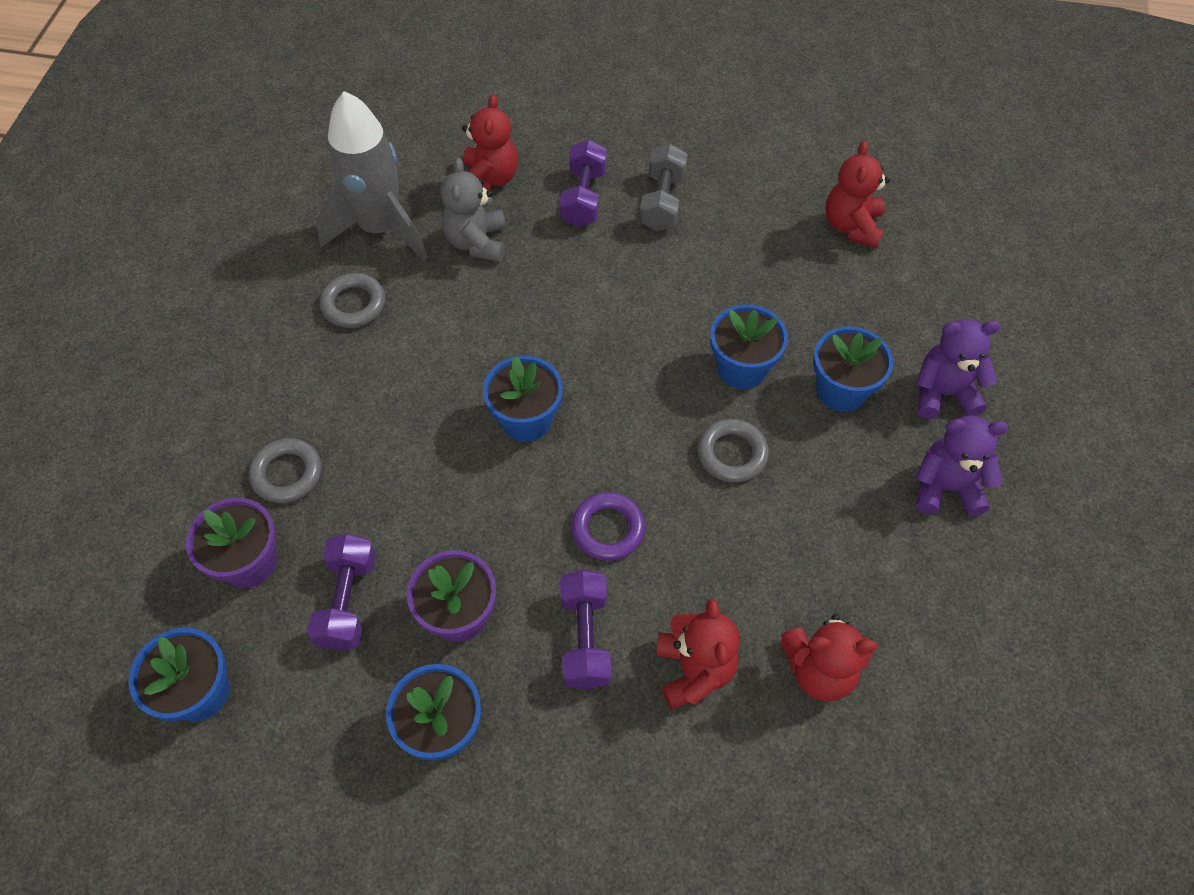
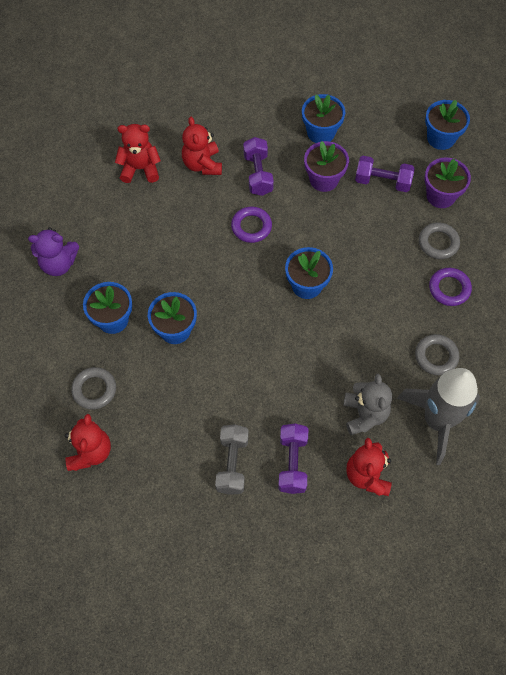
camera: 175 degrees right, 5 degrees up
(298, 397) = (449, 288): none -> purple ring
(348, 601) = (382, 181): purple dumbbell -> purple dumbbell turned 75 degrees counterclockwise
(732, 454) = (182, 274): grey ring -> grey ring (94, 390)
(943, 393) = (48, 322): purple teddy bear -> none

